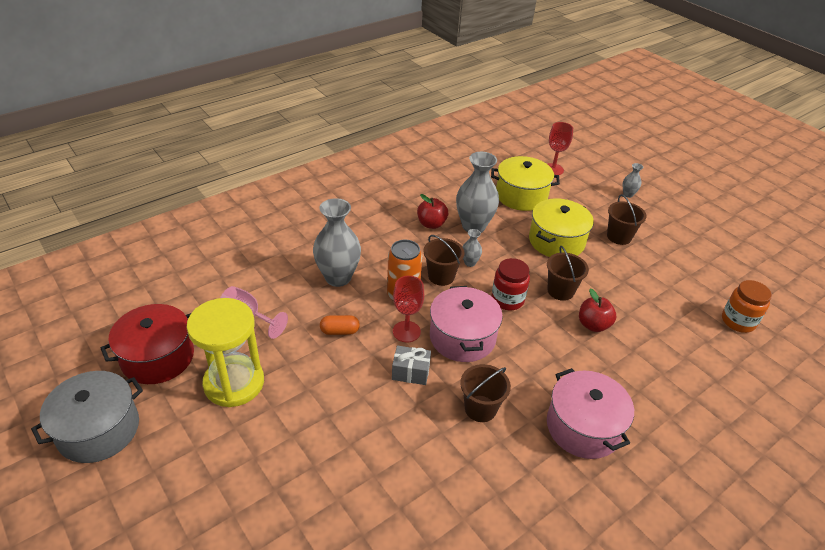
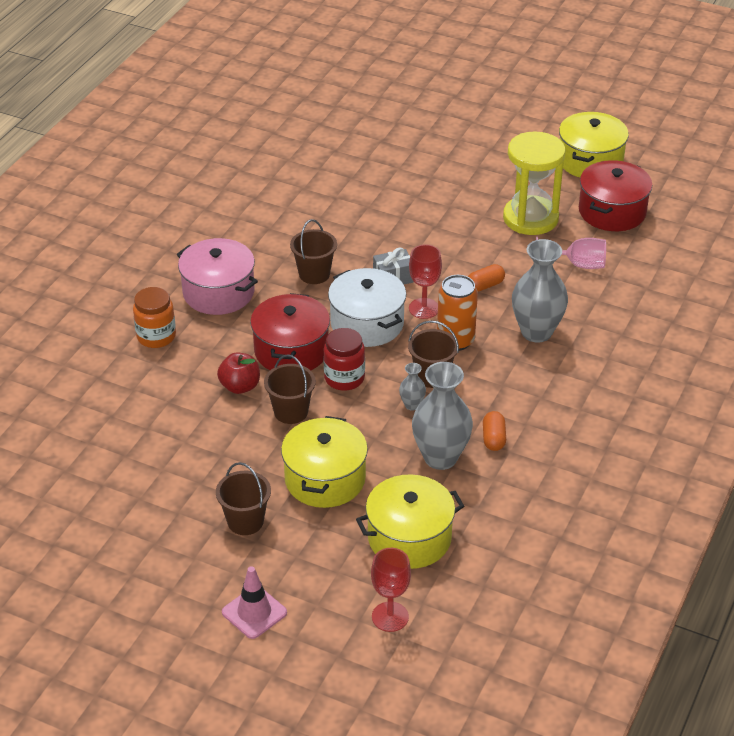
camera: 155 degrees right, 0 degrees up
(98, 429) = (590, 161): grey pot -> yellow pot
(431, 224) = (493, 438): red apple -> orange capsule
(462, 337) = (367, 323): pink pot -> white pot
(538, 339) = (291, 350): none -> red pot
(628, 194) = (254, 612): grey vase -> pink traffic cone
(738, 321) = (75, 454): orange jar -> orange jar (156, 336)

